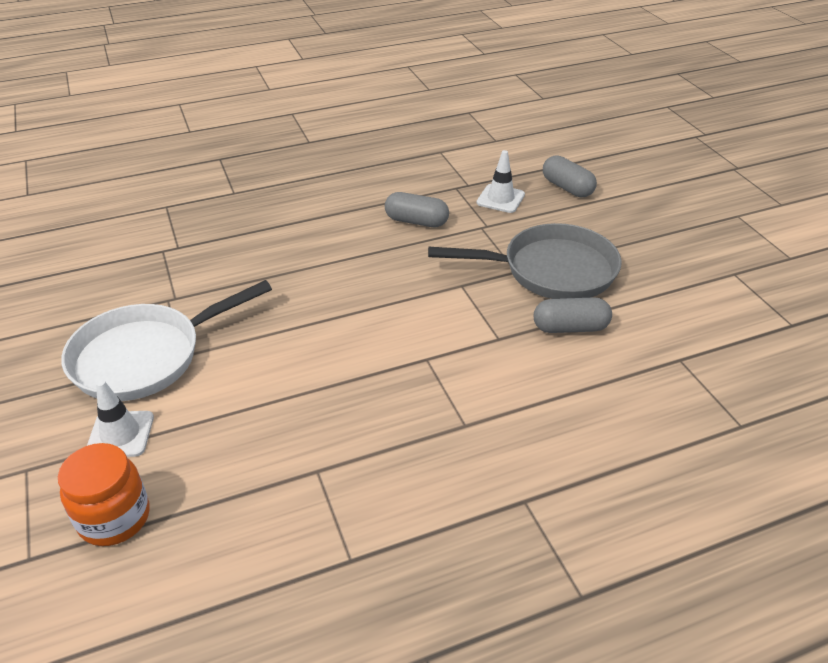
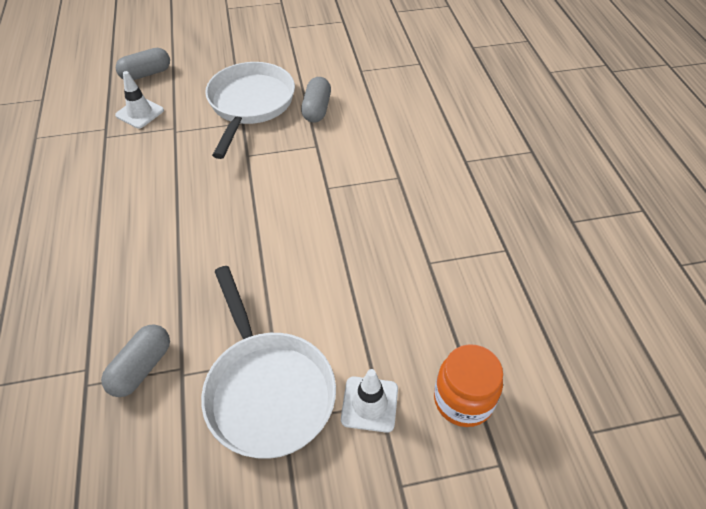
camera: 80 degrees left, 10 degrees up
(416, 221) = (144, 169): grey capsule -> grey capsule (141, 368)
(551, 271) = (250, 104): grey pan -> white pan

